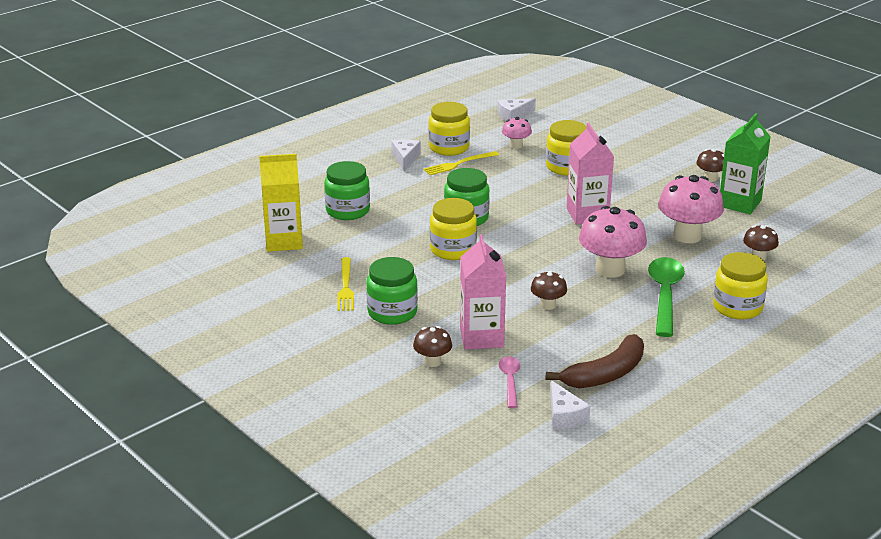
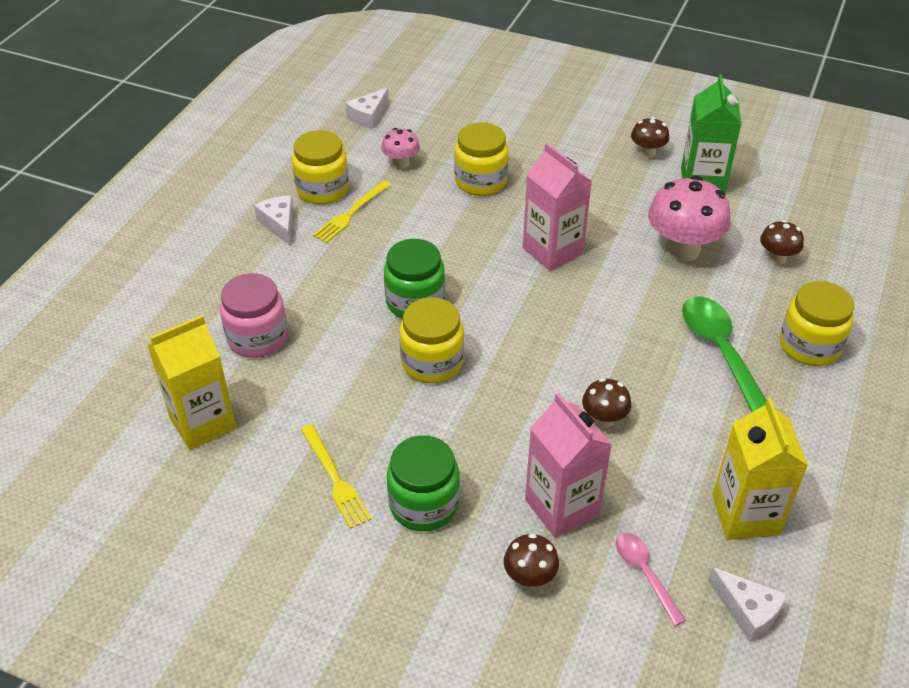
camera: 25 degrees left, 15 degrees up
(347, 211) = (257, 338): green jar -> pink jar
(605, 374) = (745, 515): brown banana -> yellow carton
(610, 269) = (635, 333): pink mushroom -> none

